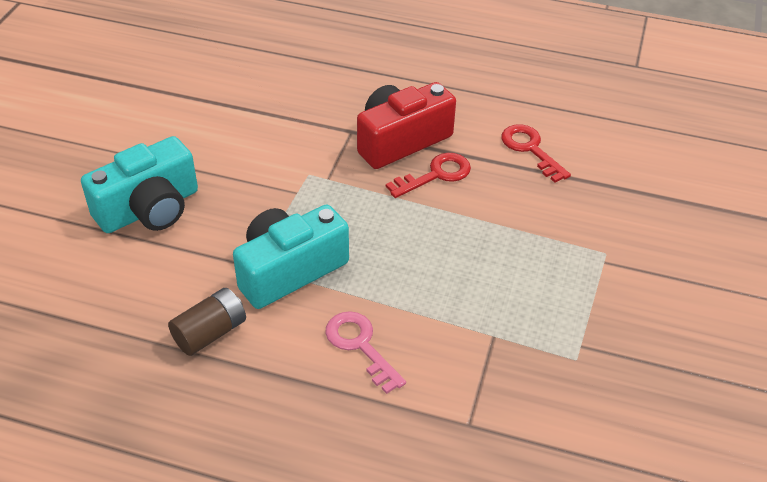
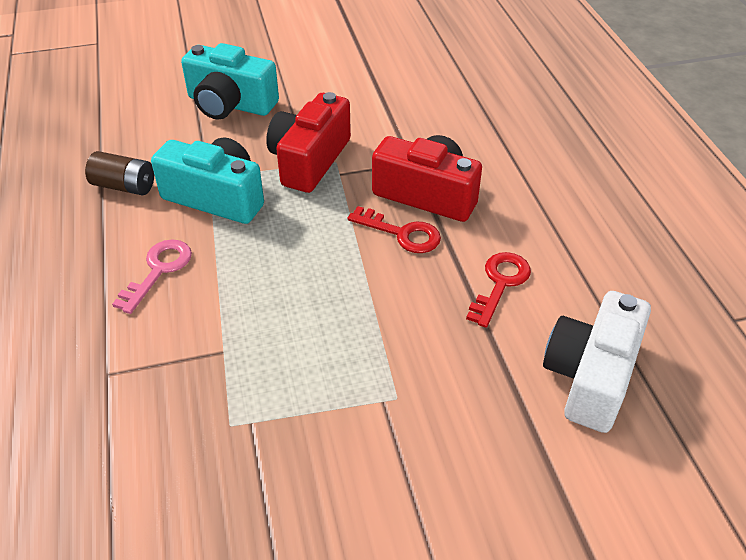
camera: 60 degrees right, 0 degrees up
(292, 189) = (309, 160): none -> red camera
(644, 150) = (590, 376): none -> white camera

